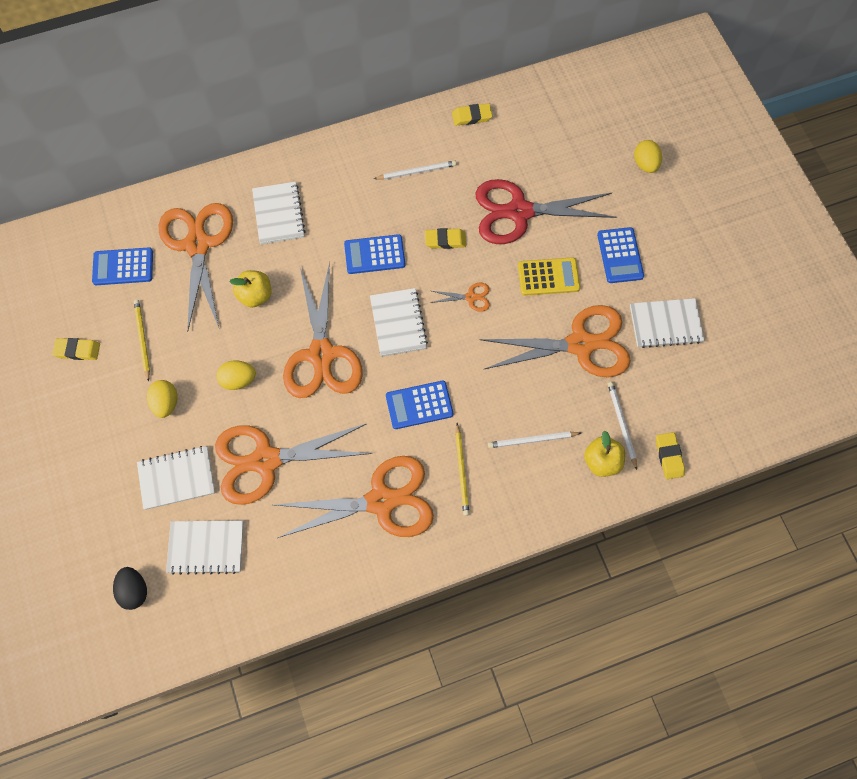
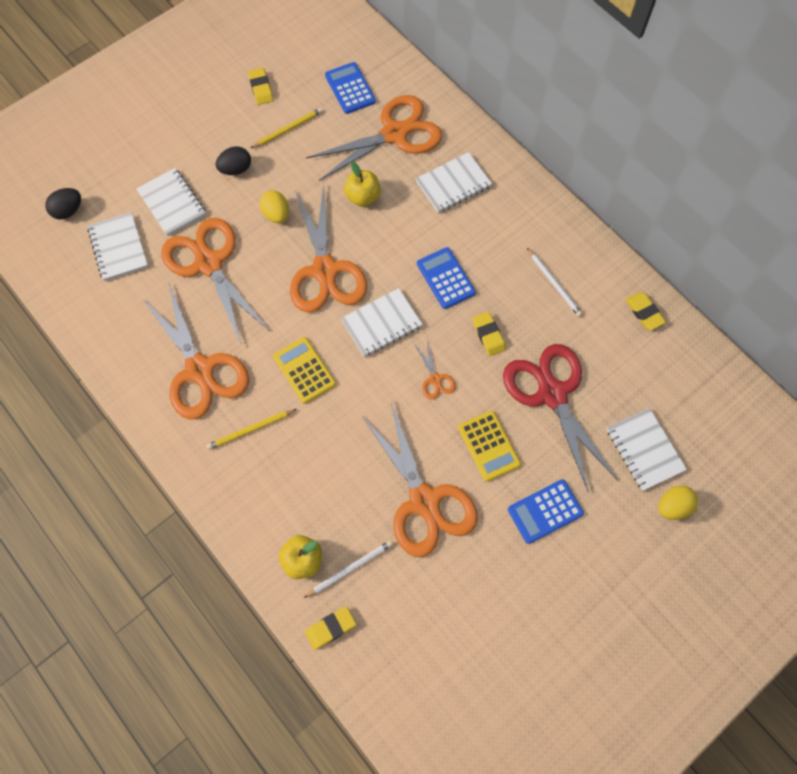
camera: 70 degrees right, 0 degrees up
(166, 403) = (236, 169): yellow egg -> black egg
(321, 354) = (325, 270): orange scissors -> orange scissors turned 75 degrees counterclockwise
(419, 405) = (304, 370): blue calculator -> yellow calculator
(532, 440) = (303, 485): white pencil -> none
(665, 324) = (482, 583): white notebook -> white notebook (644, 450)

